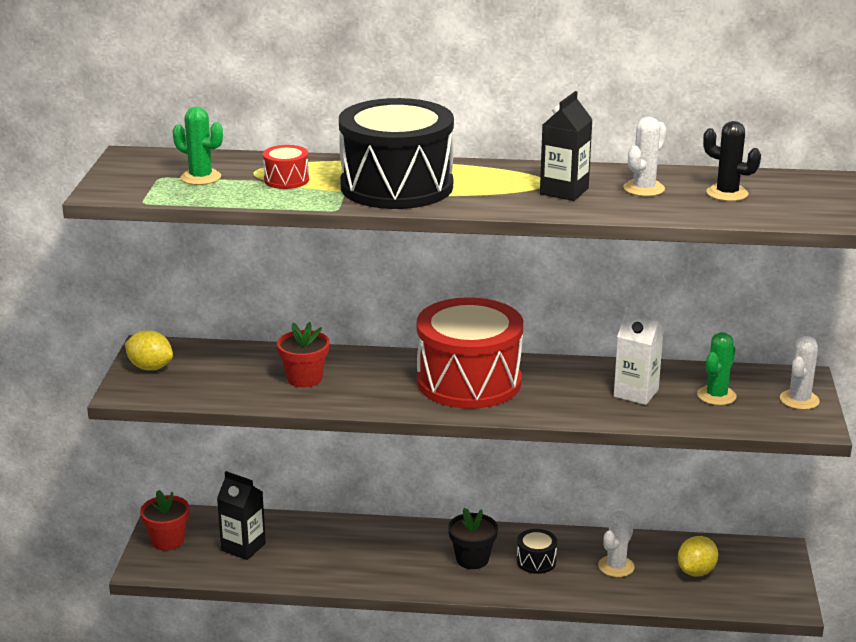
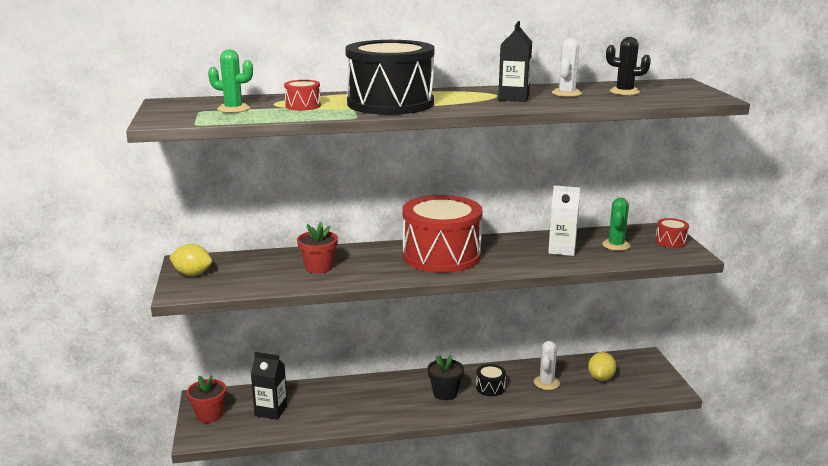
camera: 15 degrees left, 5 degrees down
(799, 400) = (670, 241): white cactus -> red drum

